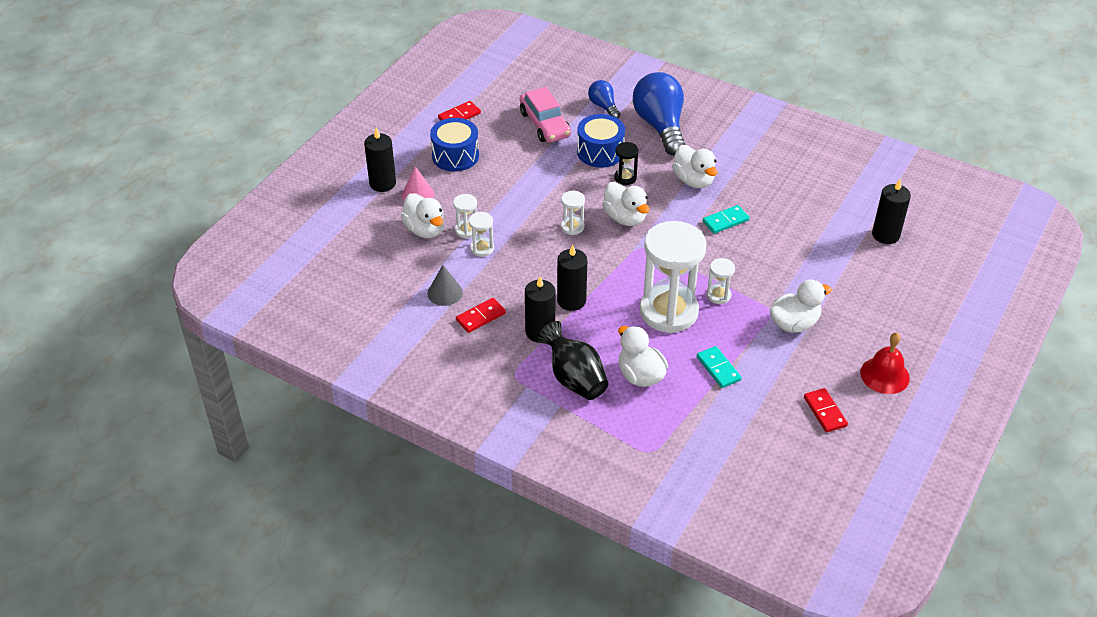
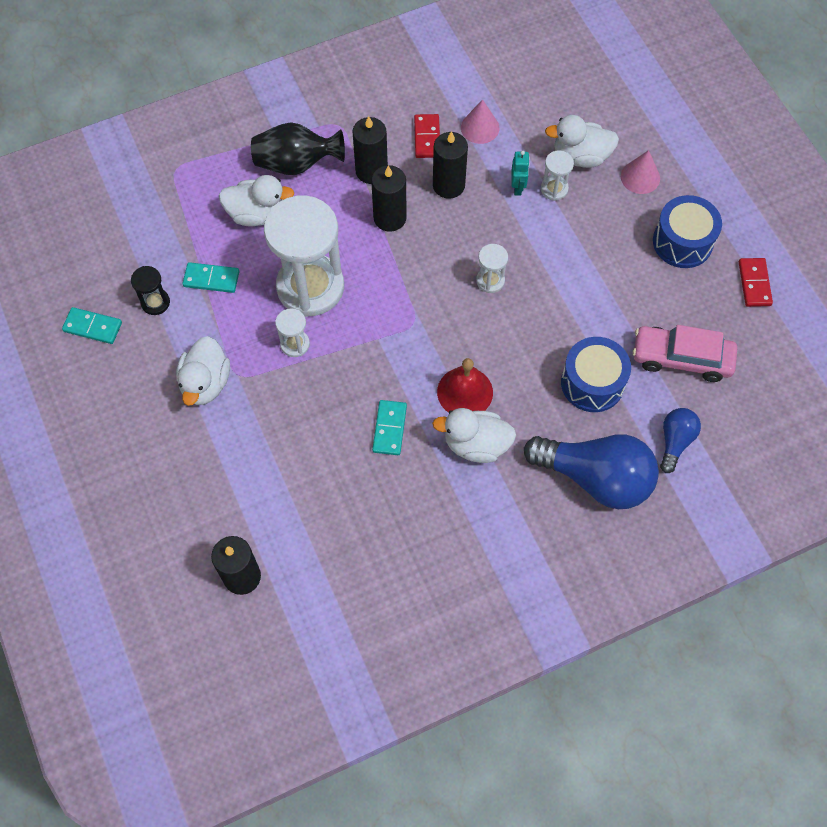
camera: 125 degrees right, 20 degrees up
(382, 183) = (680, 157): black candle -> black candle (448, 185)
(445, 293) = (480, 127): grey cone -> pink cone
(482, 248) = (518, 187): white hourglass -> turquoise robot
(603, 106) = (675, 441): blue light bulb -> blue light bulb turned 75 degrees counterclockwise
(625, 178) = (530, 379): black hourglass -> black hourglass (155, 302)
(625, 218) = (467, 336): white duck -> none
(824, 412) = (93, 327): red domino -> turquoise domino
(884, 375) = (83, 410): red bell -> red bell (465, 392)

